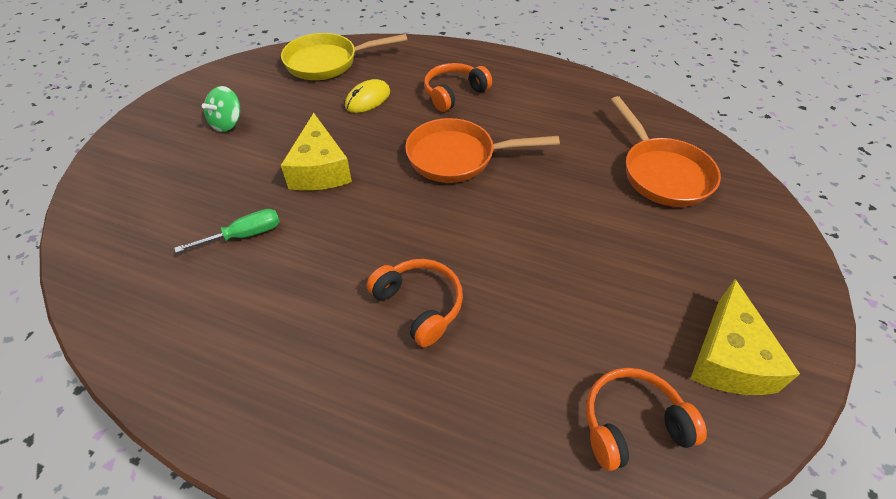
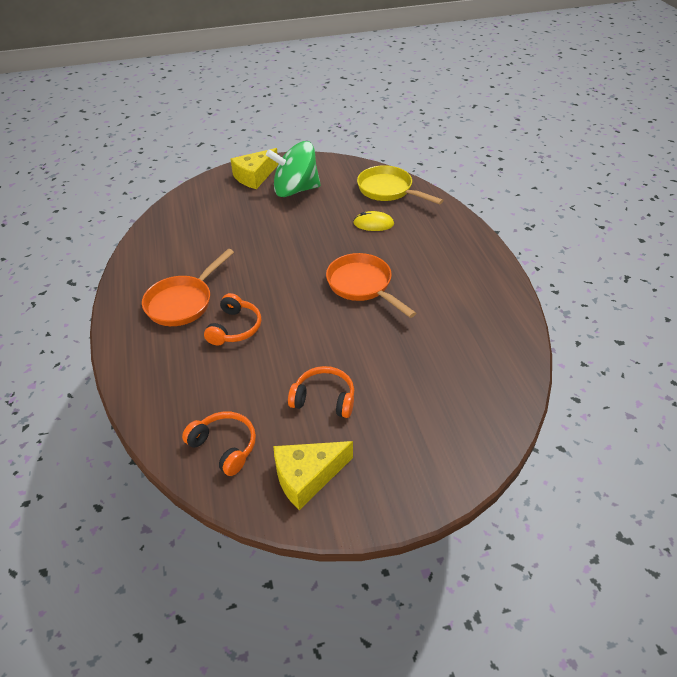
camera: 55 degrees right, 5 degrees down
(227, 123) = (295, 190): green spinning top -> green spinning top, size x2.05
(244, 235) = (225, 244): green screwdriver -> none
(320, 170) = (295, 241): yellow cheese -> yellow cheese (255, 176)
(454, 93) = (422, 254): orange headphones -> orange headphones (324, 399)
(662, 173) = (453, 387): orange pan -> orange pan (183, 302)

